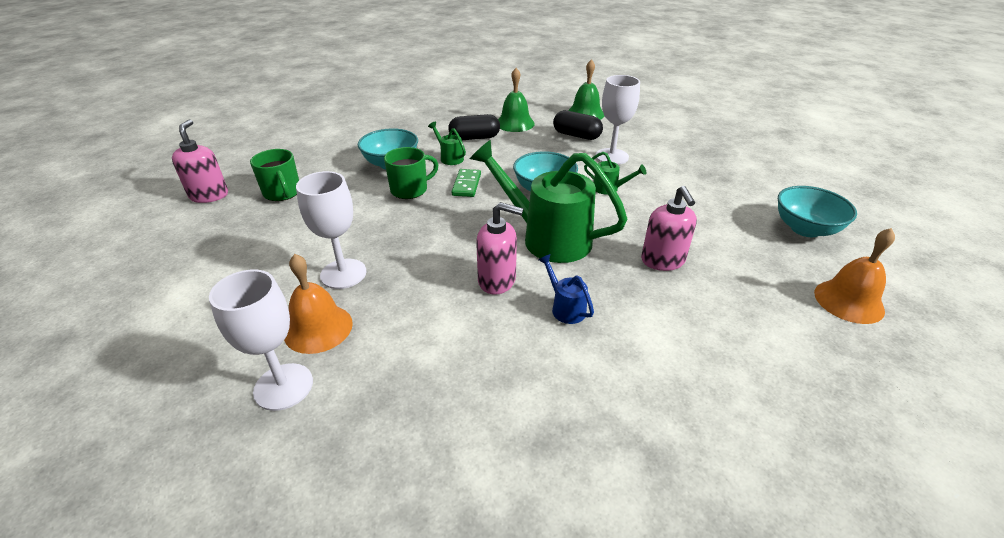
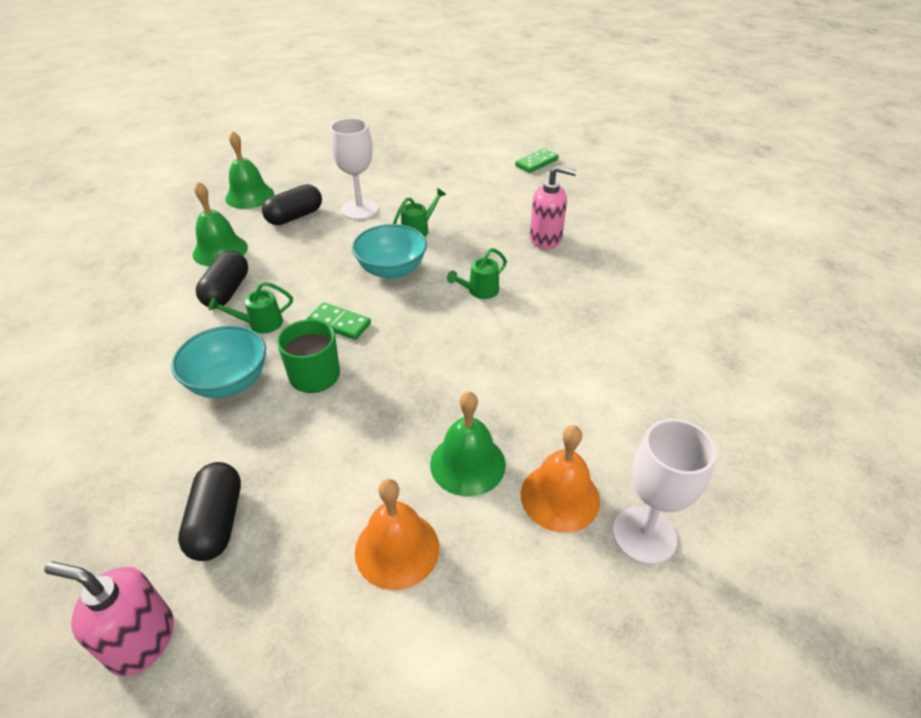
camera: 70 degrees left, 5 degrees up
(282, 193) = (217, 522): green mug -> black capsule
(343, 274) = (467, 464): white goblet -> green bell
(497, 280) = (532, 341): pink soap dispenser -> none
(547, 238) = (479, 291): green watering can -> green watering can, size x0.43
(565, 308) = (586, 309): blue watering can -> none
(805, 229) = (536, 163): turquoise bowl -> green domino
(848, 301) = (622, 182): orange bell -> orange bell (397, 549)

